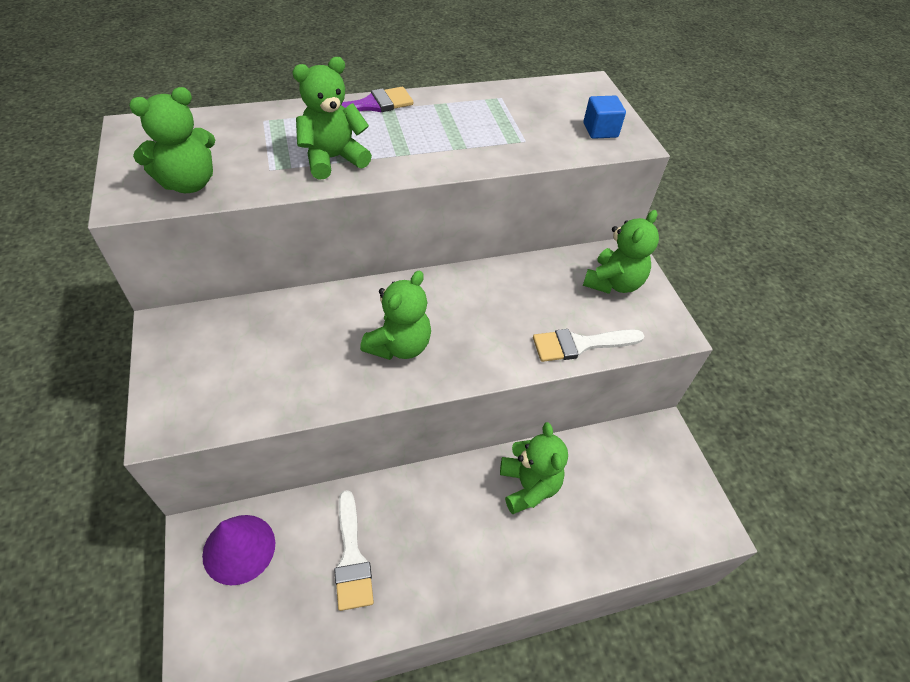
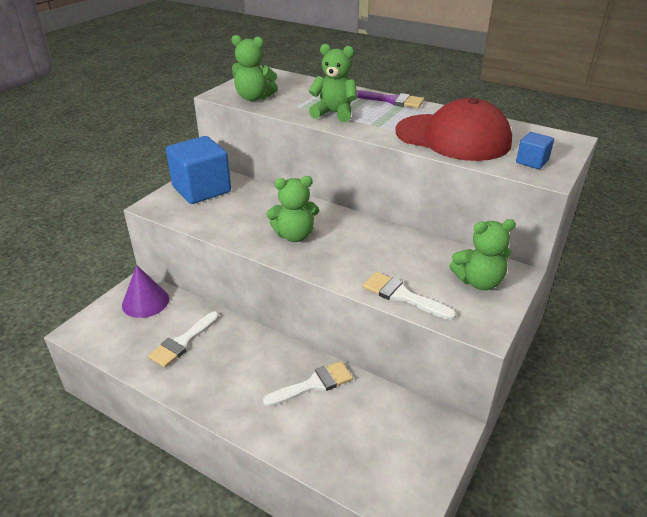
camera: 50 degrees right, 15 degrees down
(198, 356) = (201, 189): none -> blue cube
(499, 133) = (453, 137): none -> red cap
(528, 486) = (314, 384): green teddy bear -> white brush

